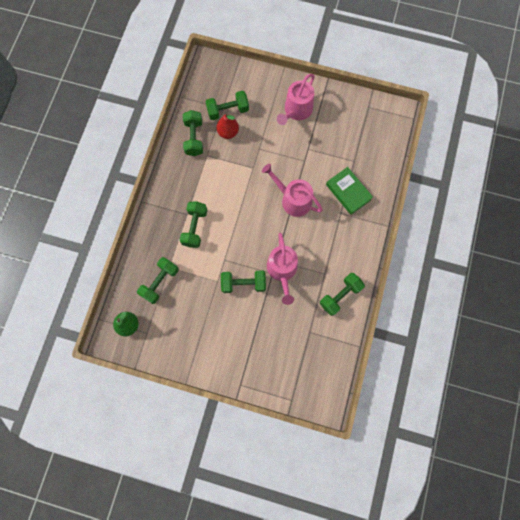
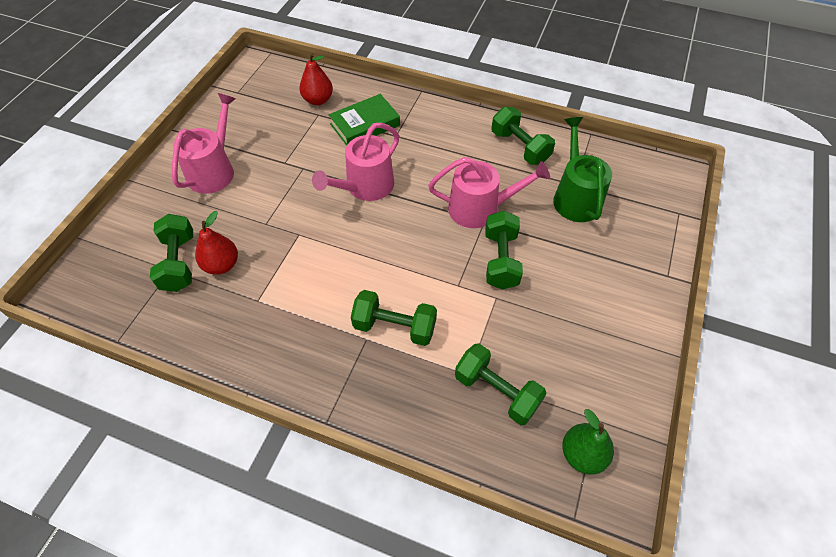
camera: 85 degrees left, 20 degrees down
(194, 138) = (216, 319): green dumbbell -> none
(296, 110) = (214, 170): pink watering can -> pink watering can turned 105 degrees counterclockwise
(298, 331) = (575, 197): none -> green watering can
(368, 158) = (318, 100): none -> red pear

